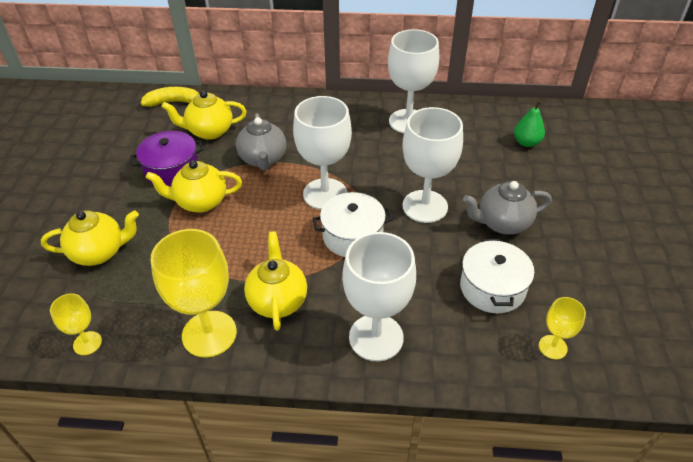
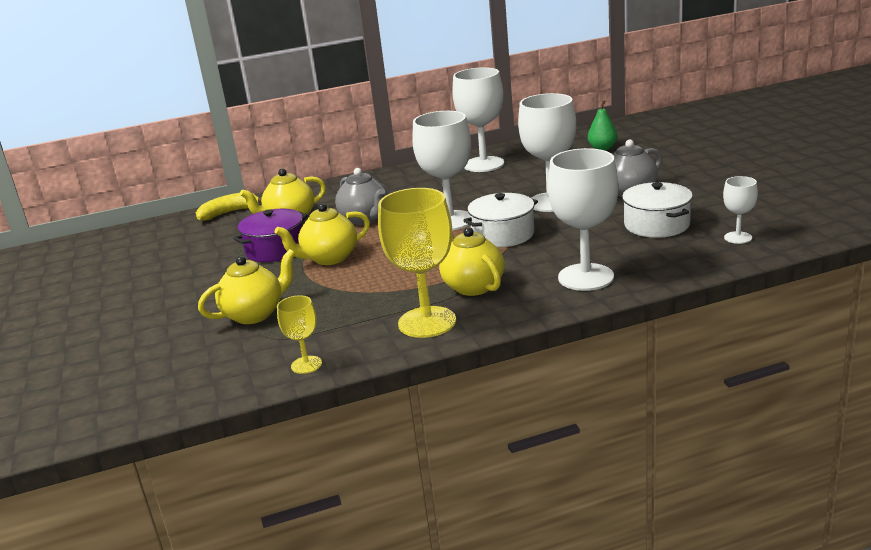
camera: 20 degrees left, 20 degrees down
(552, 347) = (738, 238): yellow goblet -> white goblet

